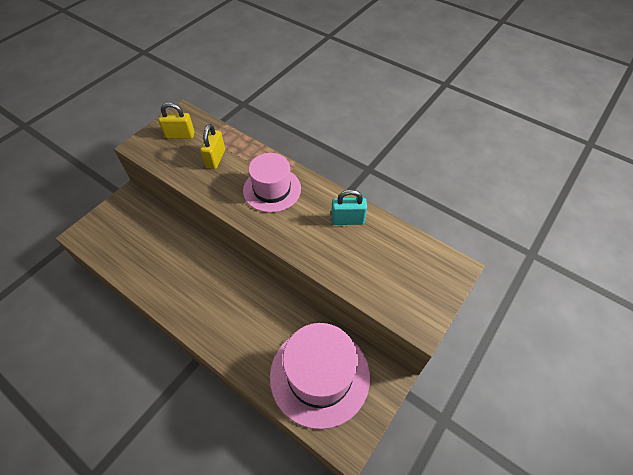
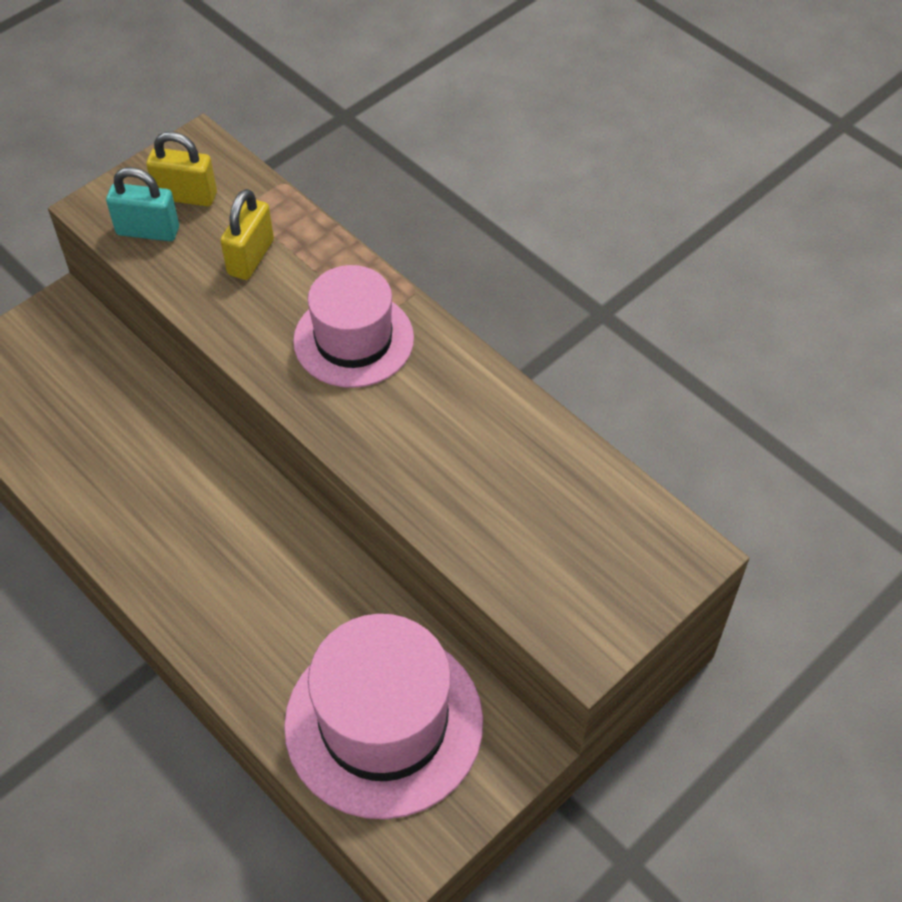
camera: 10 degrees right, 0 degrees up
(347, 220) = (493, 425): turquoise padlock -> turquoise padlock (148, 231)

